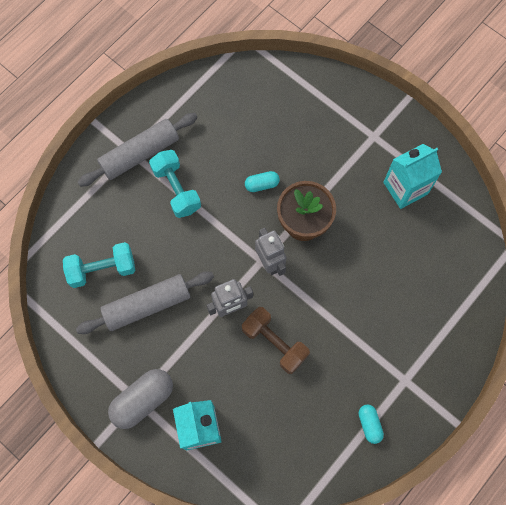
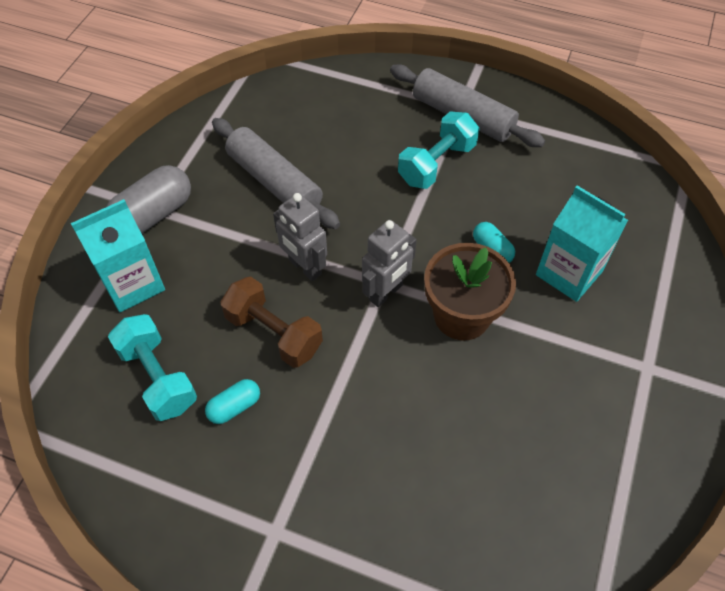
camera: 70 degrees right, 15 degrees down
(102, 269) = (302, 128): turquoise dumbbell -> turquoise dumbbell (158, 377)
(143, 400) = (153, 215): grey capsule -> grey capsule turned 75 degrees counterclockwise
(274, 343) = (274, 333): brown dumbbell -> brown dumbbell turned 75 degrees counterclockwise
(369, 424) = (190, 497): turquoise capsule -> turquoise capsule (234, 407)
(405, 188) = (589, 437): turquoise carton -> turquoise carton (569, 273)

